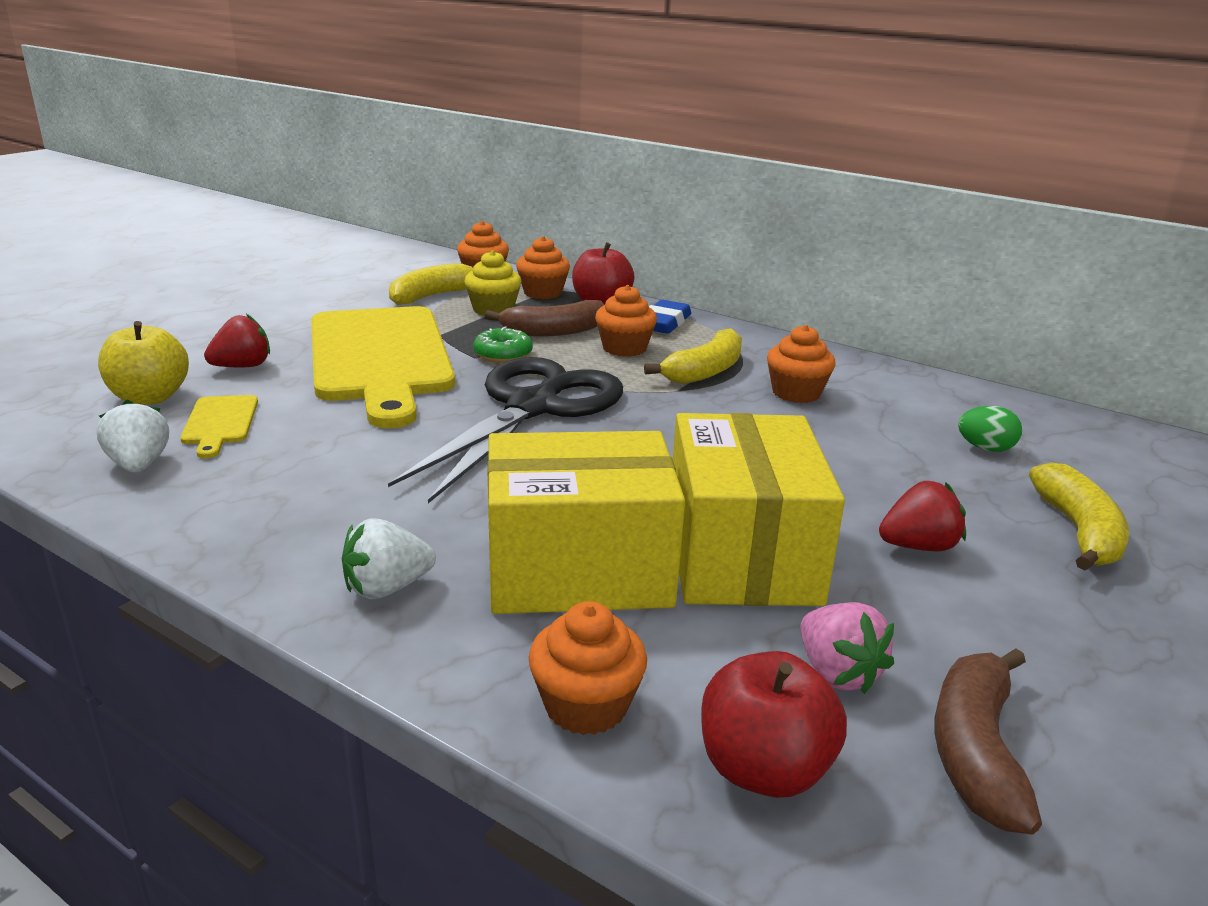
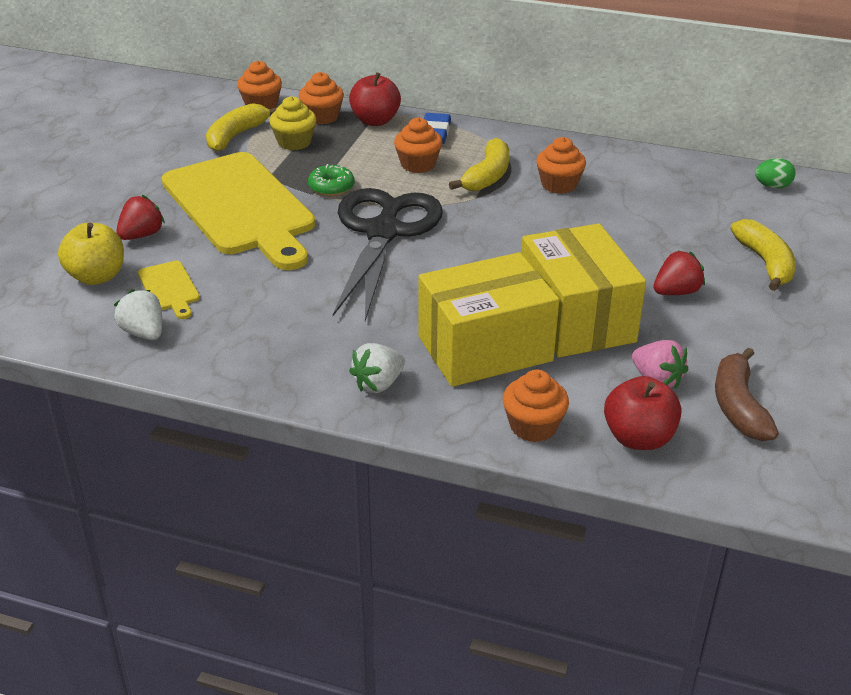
camera: 15 degrees left, 10 degrees up
(554, 331) = (356, 157): brown banana -> none
(985, 448) = (697, 210): green egg -> green egg (772, 186)

